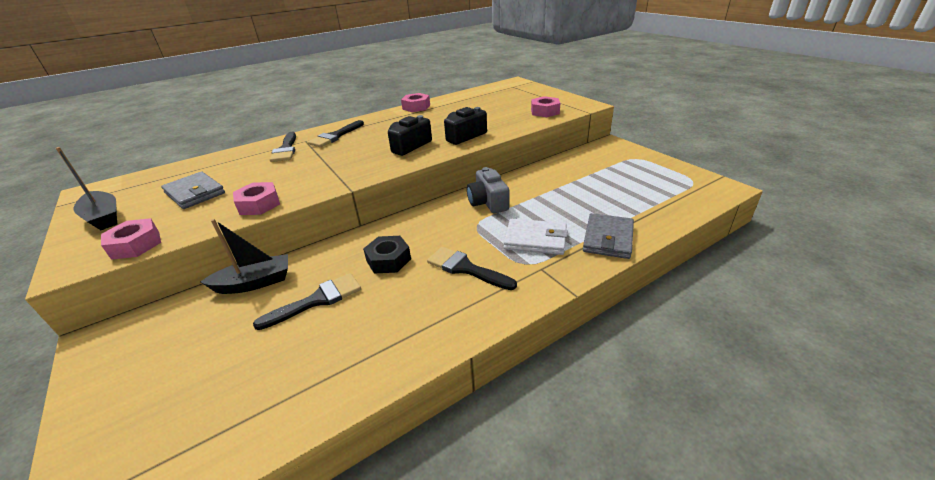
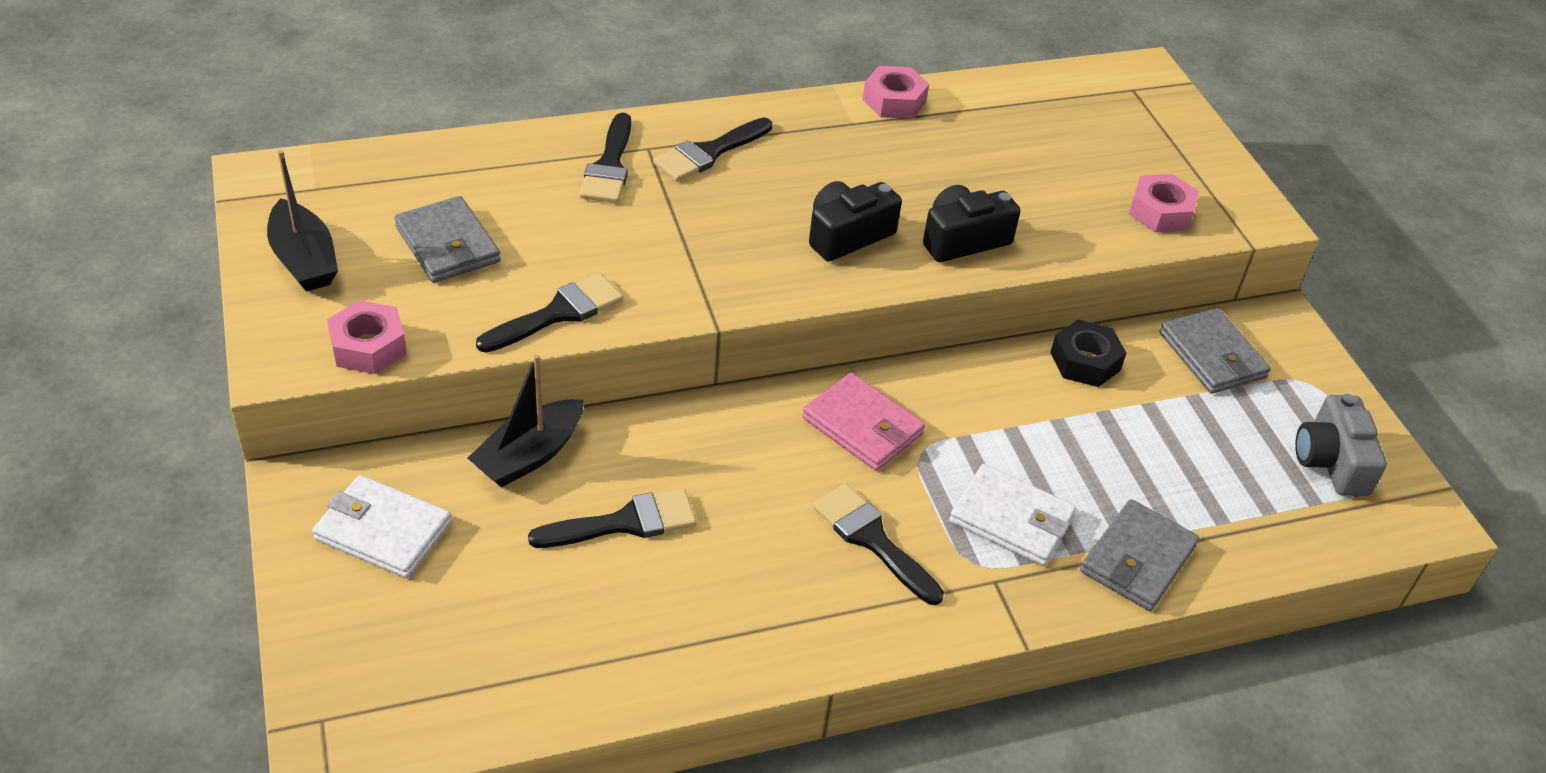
camera: 10 degrees right, 10 degrees up
(151, 350) = (383, 531): none -> white wallet
(255, 283) = (529, 455): black boat -> black boat turned 135 degrees clockwise
(259, 204) = (558, 313): pink nut -> black brush
(388, 260) = (750, 480): black nut -> black nut (1085, 361)
(442, 222) = (862, 426): none -> pink wallet
(488, 202) = (961, 404): grey camera -> grey camera (1331, 461)
(590, 160) = (1212, 355): none -> grey wallet

